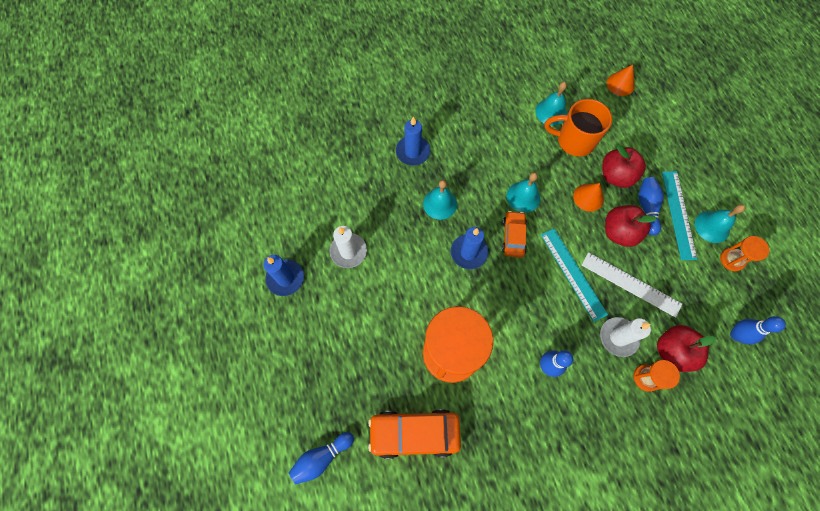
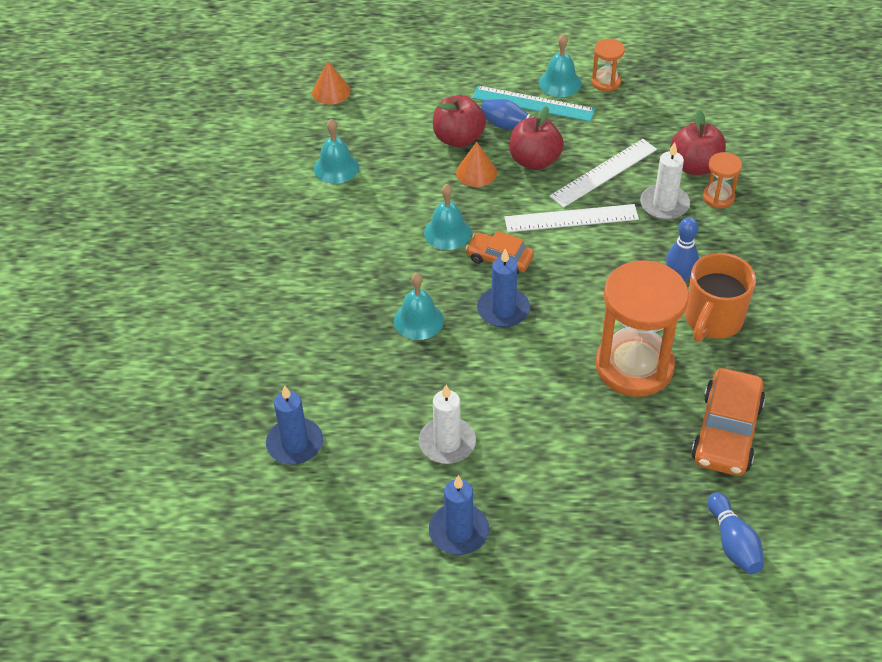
camera: 70 degrees left, 20 degrees down
(413, 152) = (322, 328): blue candle -> blue candle (295, 444)
(573, 273) = (571, 218): turquoise ruler -> white ruler
(574, 141) = (390, 160): orange mug -> orange mug (712, 320)
(736, 335) = (692, 110): blue bowling pin -> none

